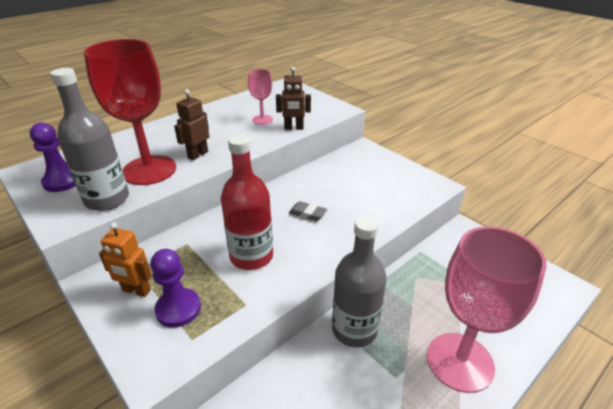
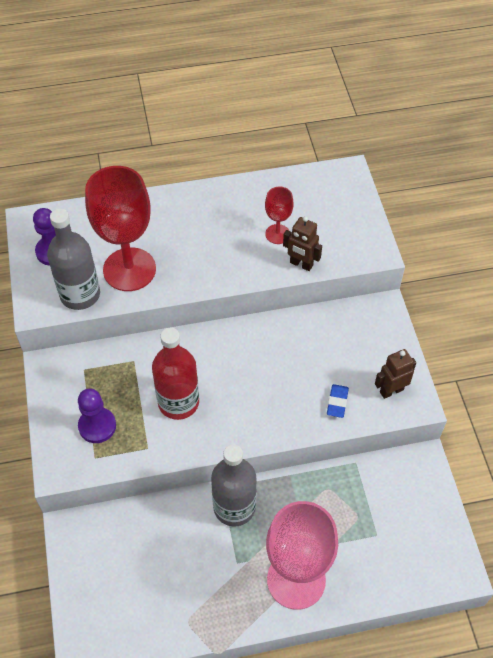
camera: 30 degrees right, 20 degrees up
(136, 291) = (75, 392): orange robot -> none
(197, 155) = (182, 266): brown robot -> brown robot (391, 390)
(262, 120) = (277, 234): pink goblet -> red goblet
(307, 214) = (257, 377): grey eraser -> none
(383, 205) = (337, 402): none -> blue eraser

